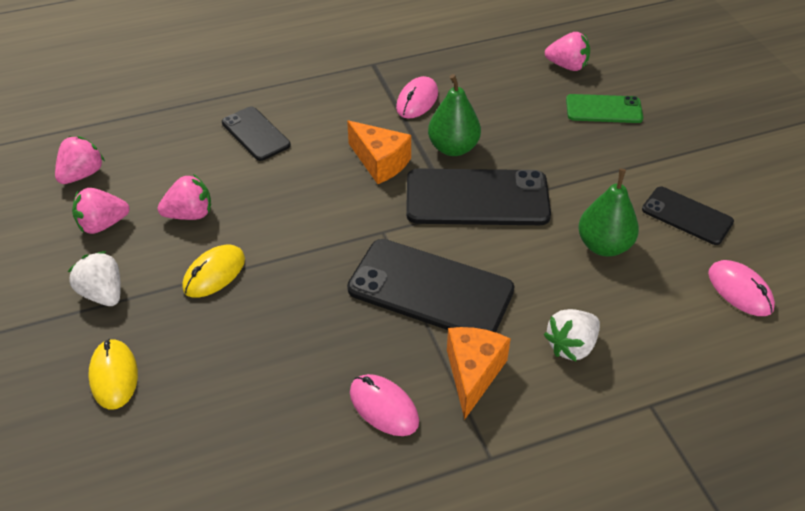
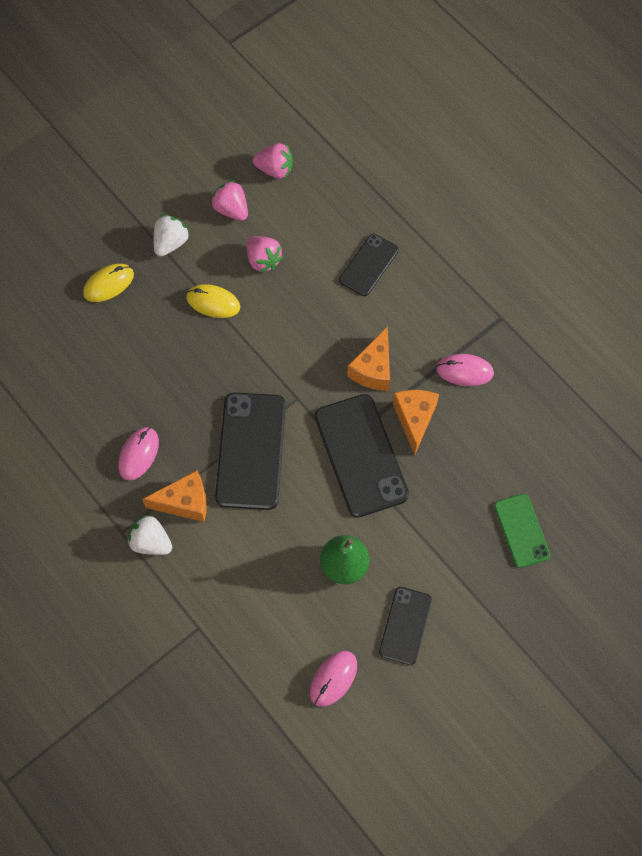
camera: 70 degrees right, 20 degrees up
(453, 148) = (414, 419): green pear -> orange cheese
(567, 66) = (574, 484): pink strawberry -> none
(571, 346) = (232, 562): white strawberry -> white strawberry (151, 542)

